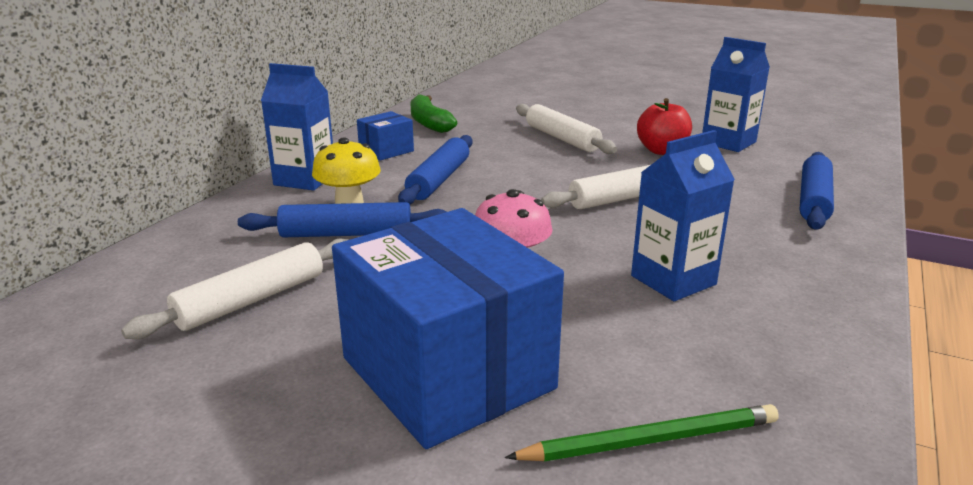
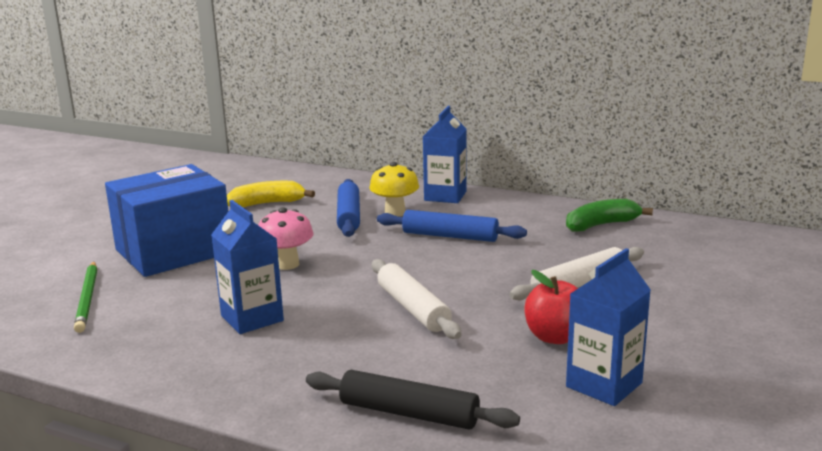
camera: 90 degrees right, 5 degrees down
(252, 300) = (267, 204): white rolling pin -> yellow banana
(386, 151) = (515, 214): blue box -> none
(813, 200) = (409, 413): blue rolling pin -> black rolling pin

